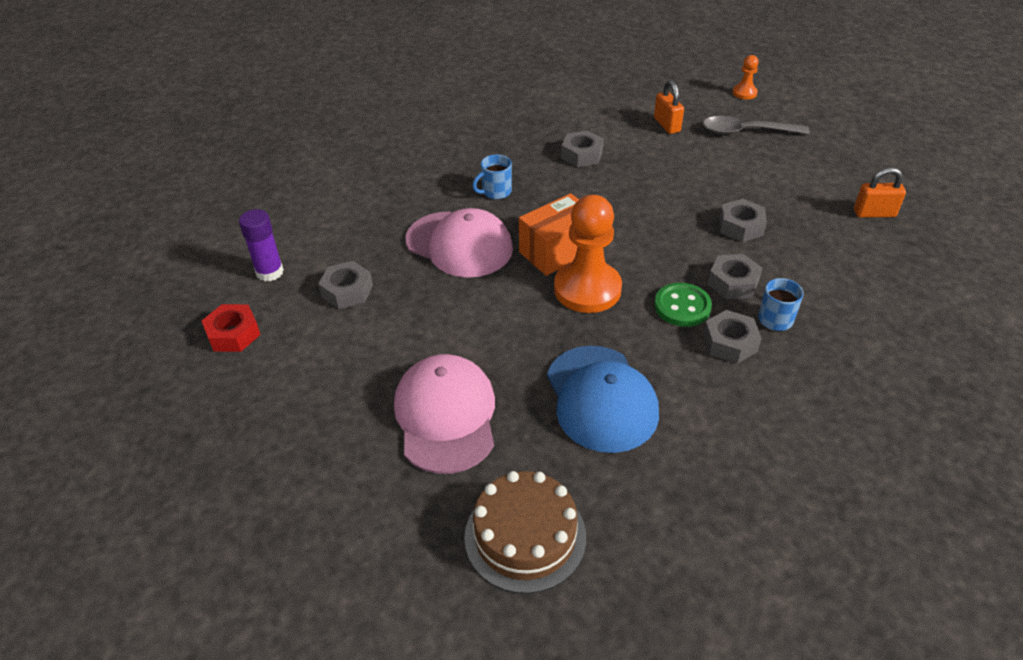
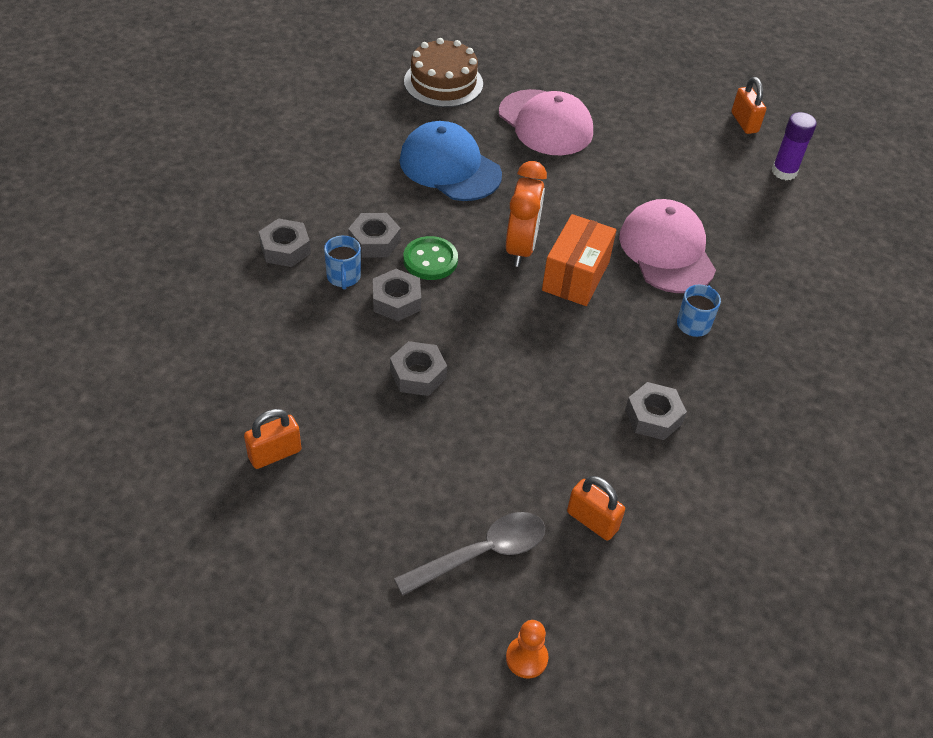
camera: 145 degrees right, 5 degrees up
(233, 334) = (744, 122): red nut -> orange padlock
(347, 291) = (707, 178): grey nut -> grey nut (285, 249)
(459, 244) = (667, 251): pink cap -> pink cap turned 75 degrees clockwise
(587, 289) = (521, 248): orange pawn -> orange clock

